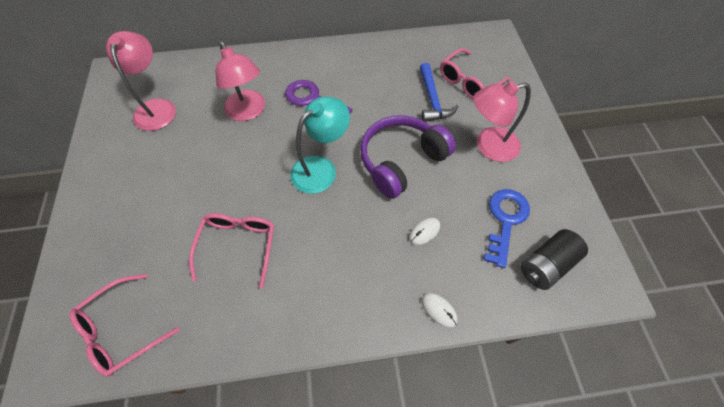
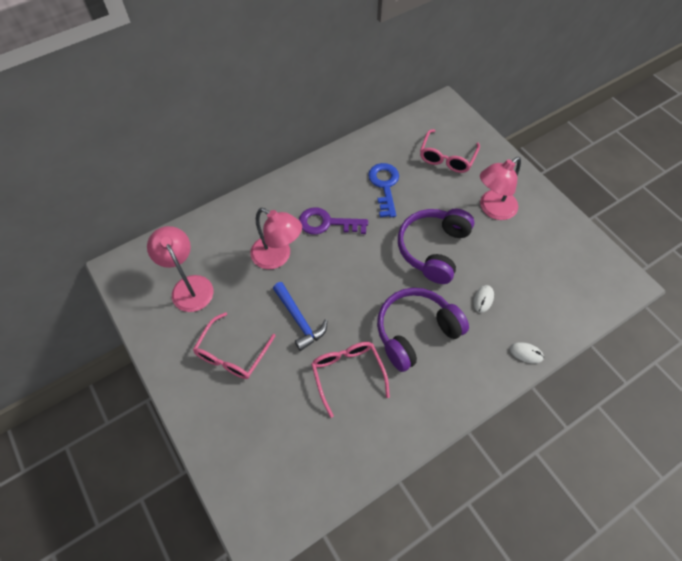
camera: 25 degrees left, 0 degrees up
(121, 330) = (299, 481): pink glasses -> pink glasses (232, 354)
(321, 168) = (373, 281): turquoise lamp -> none
(332, 234) = (415, 332): none -> purple headphones
(432, 100) = (427, 185): blue hammer -> blue hammer (299, 320)
(505, 221) = (536, 265): blue key -> blue key (384, 186)
(546, 265) = (580, 287): black battery -> none

